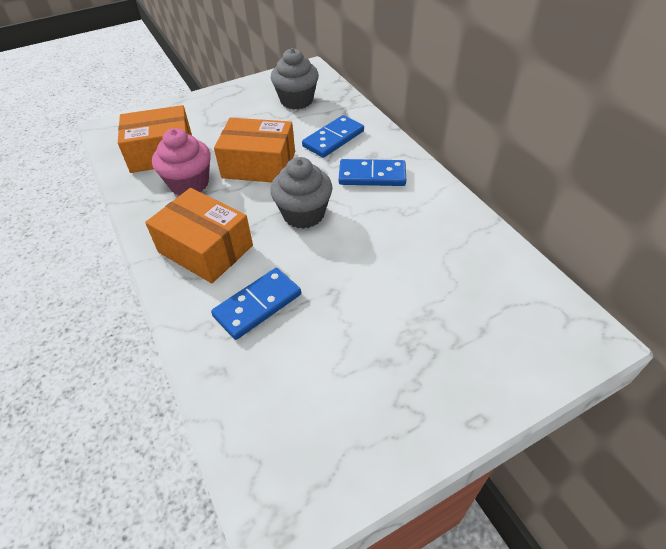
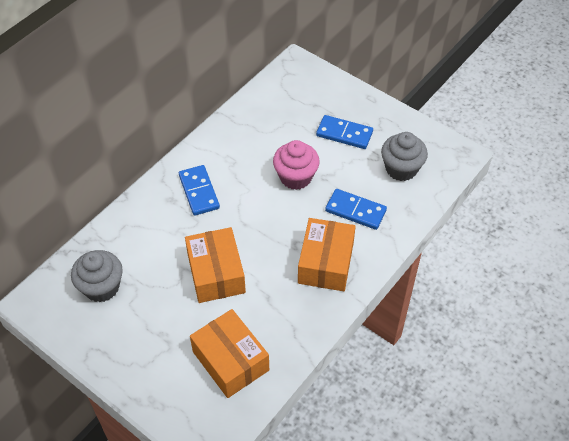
camera: 115 degrees left, 5 degrees up
(189, 184) = (262, 313): pink cupcake -> pink cupcake (295, 177)
(303, 214) = (262, 219): grey cupcake -> grey cupcake (401, 169)
(333, 139) = (158, 233): blue domino -> blue domino (344, 134)

